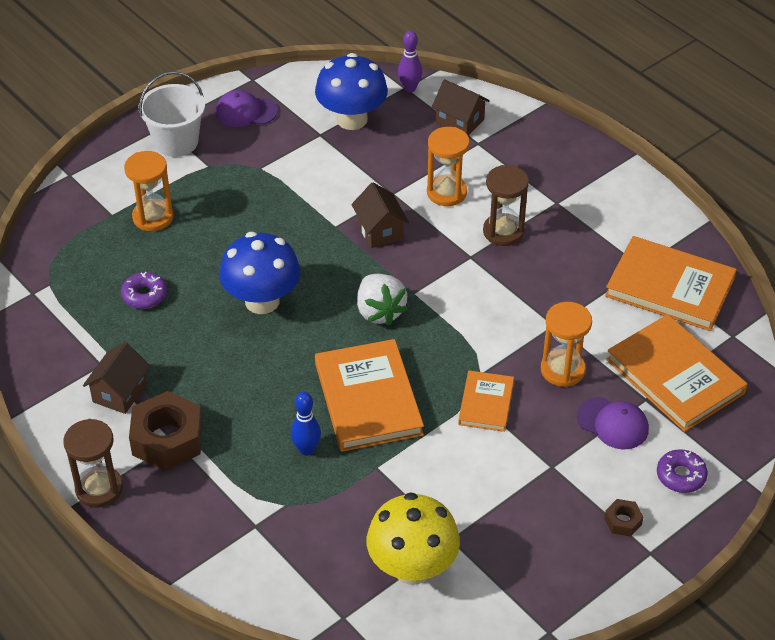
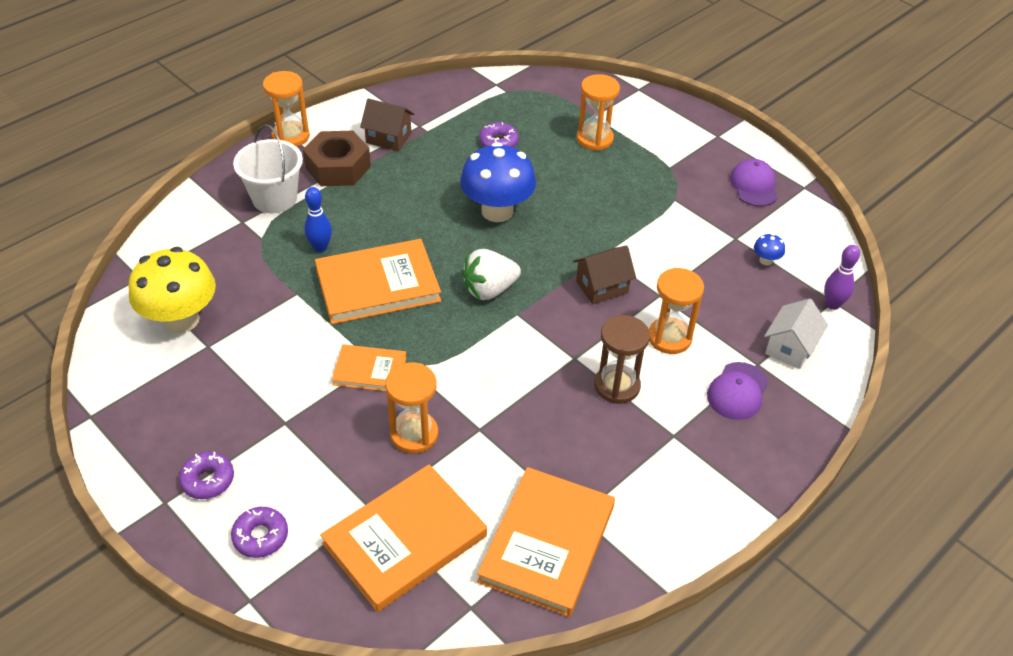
camera: 85 degrees right, 0 degrees up
(99, 488) = (290, 136): brown hourglass -> orange hourglass
(176, 142) = (697, 145): white bucket -> white bucket (274, 198)
(352, 119) = (766, 260): blue mushroom -> blue mushroom, size x0.40
(460, 121) = (790, 348): brown house -> white house
(613, 423) = (337, 476): purple cap -> purple cap (737, 391)
(623, 521) = (207, 480): brown nut -> purple donut

